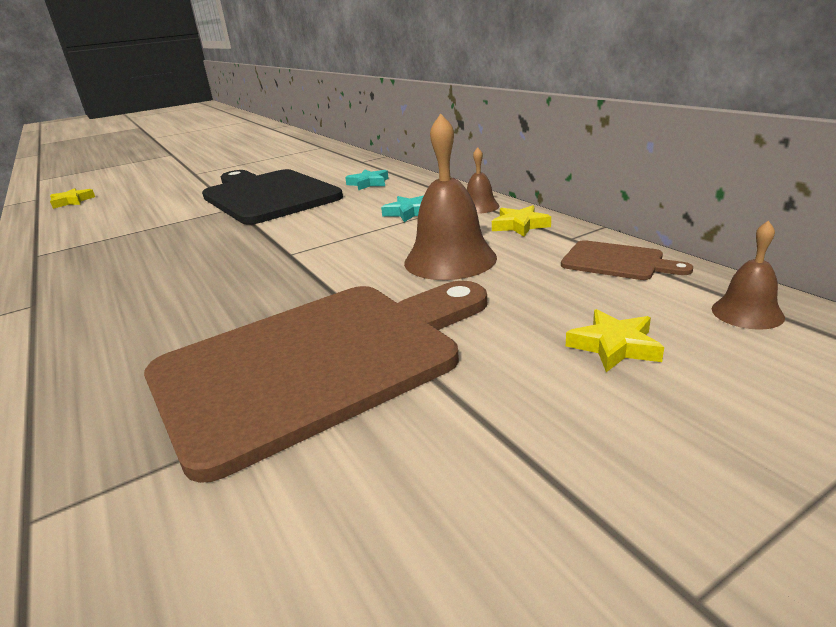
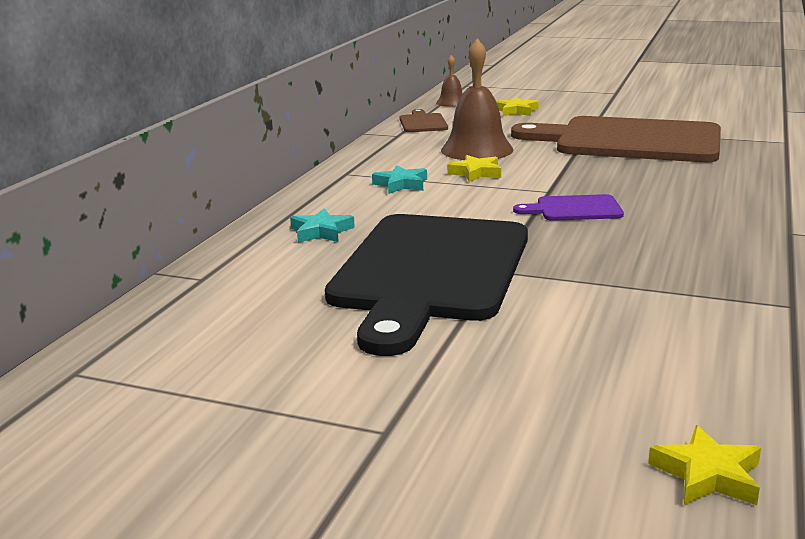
camera: 130 degrees left, 5 degrees down
(242, 250) = (574, 209): none -> purple cutting board
(479, 207) = (357, 167): brown bell -> none
(520, 225) = (389, 149): yellow star -> yellow star (476, 173)

